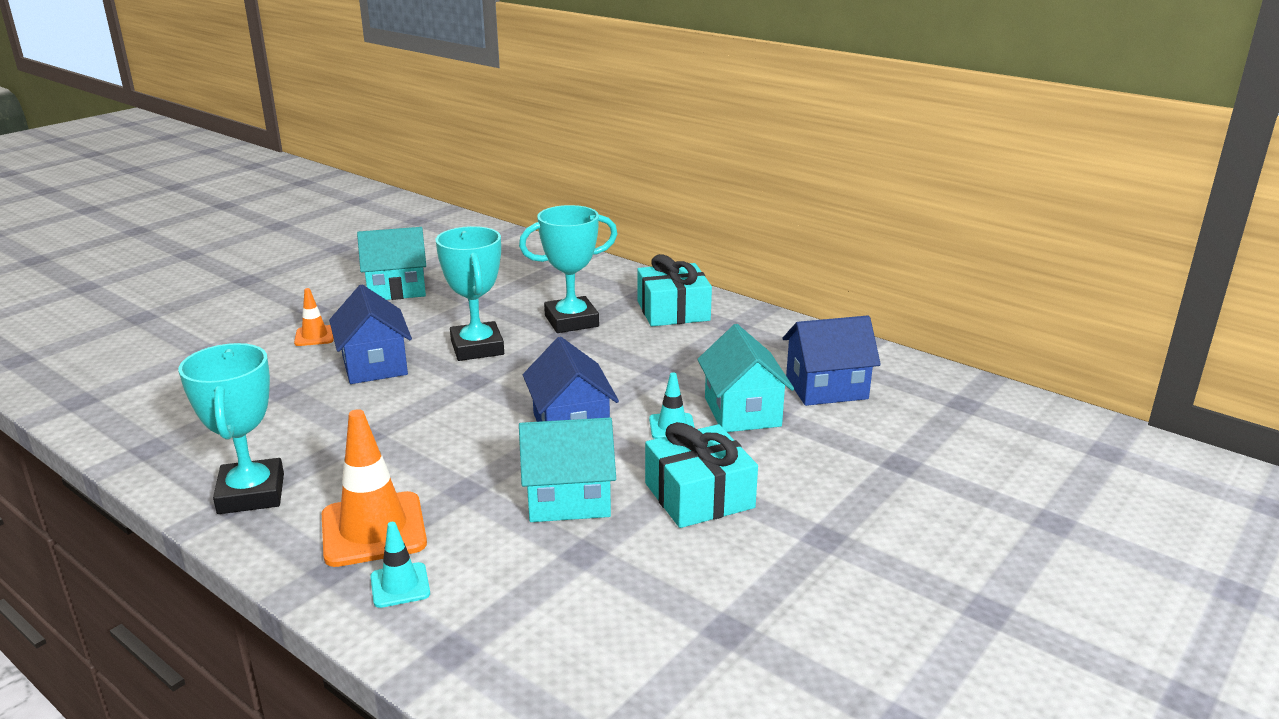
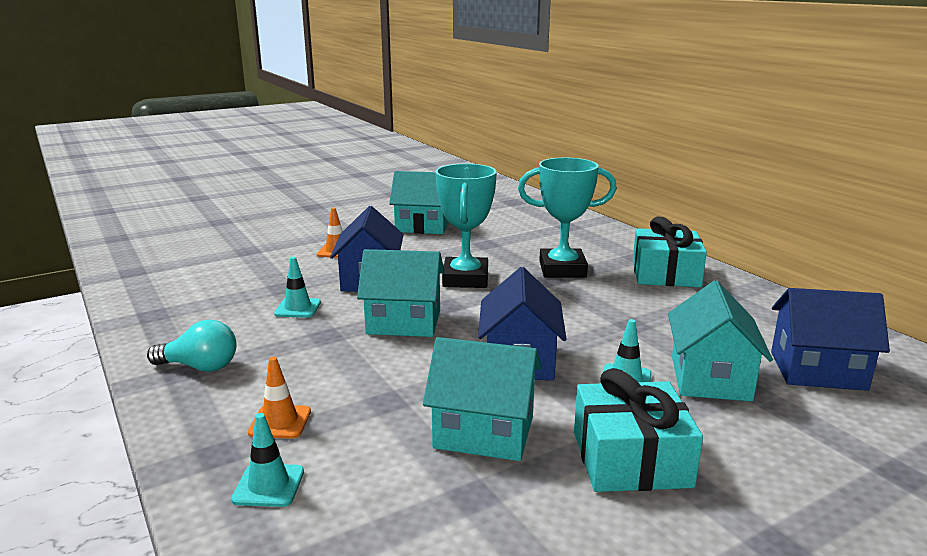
camera: 20 degrees right, 5 degrees down
(251, 494) = (200, 367): turquoise trophy -> turquoise light bulb
(314, 411) = (298, 308): none -> turquoise traffic cone
(373, 529) = (280, 422): orange traffic cone -> orange traffic cone, size x0.52
(438, 407) = (404, 322): none -> turquoise house

